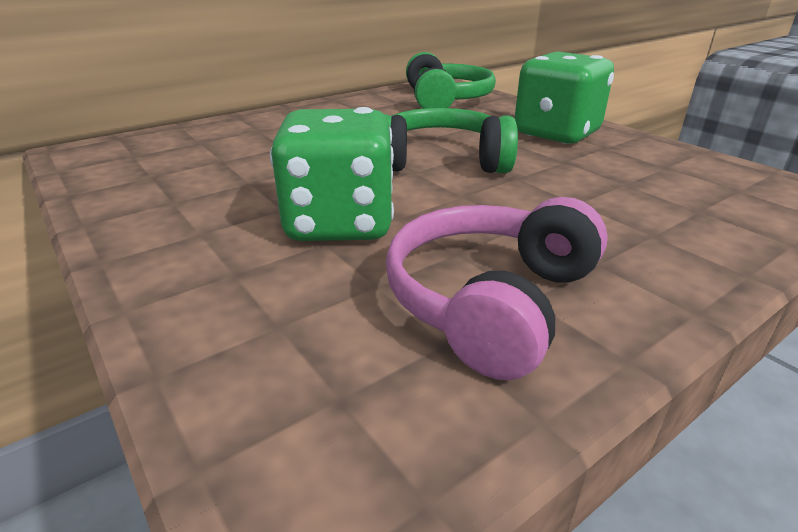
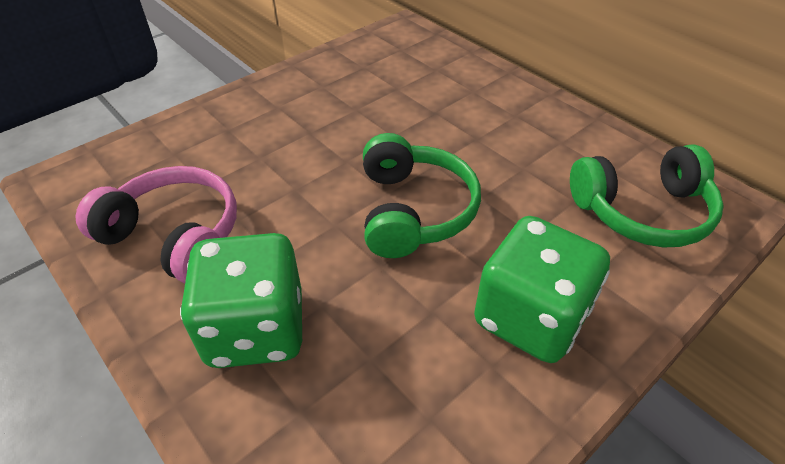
camera: 85 degrees right, 15 degrees up
(340, 223) = (285, 161): green dice -> green dice (256, 329)

